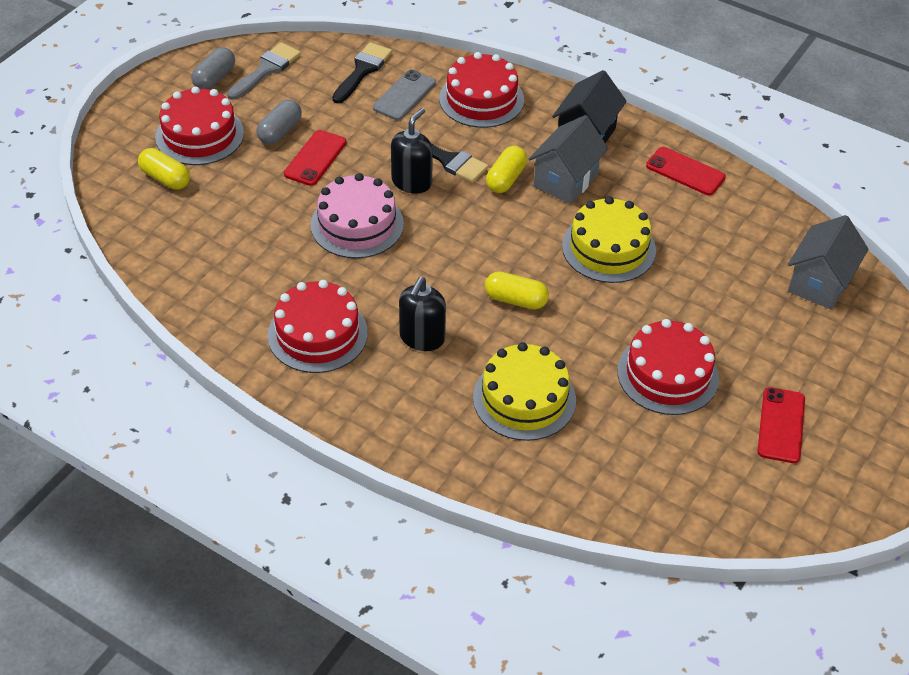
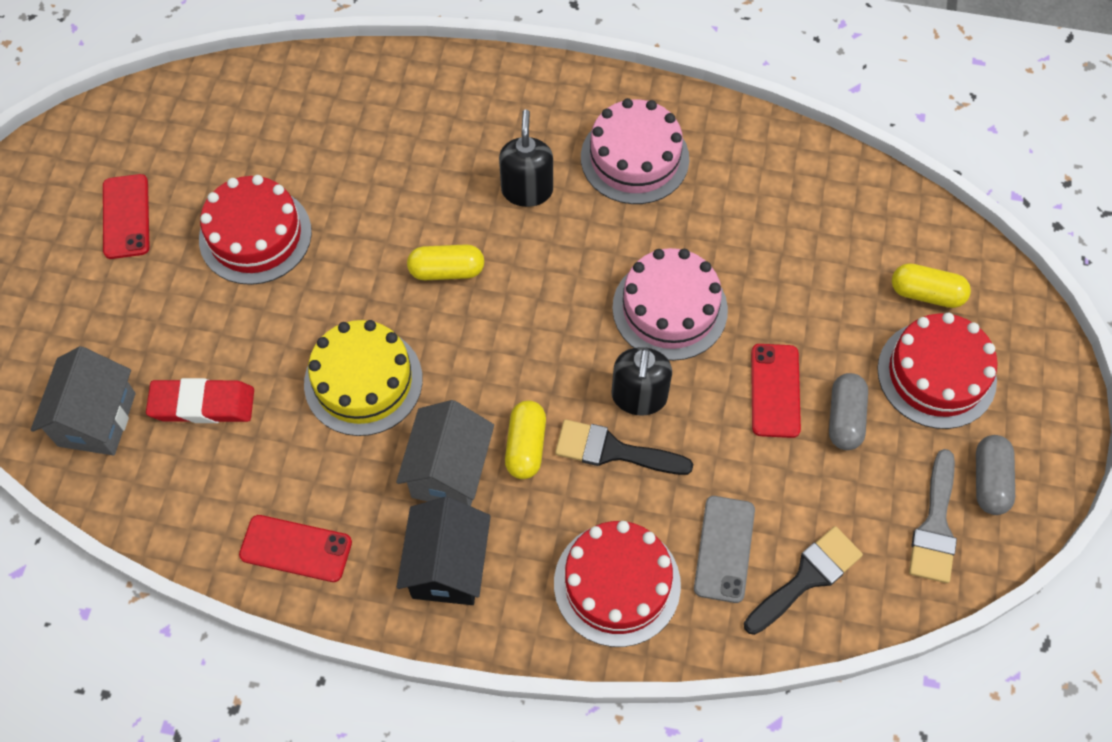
camera: 160 degrees right, 15 degrees up
(317, 334) = (634, 158): red cake -> pink cake
(362, 70) = (807, 577): black brush -> black brush turned 135 degrees counterclockwise
(524, 399) = (396, 159): yellow cake -> none
(735, 269) = (202, 404): none -> red eraser

